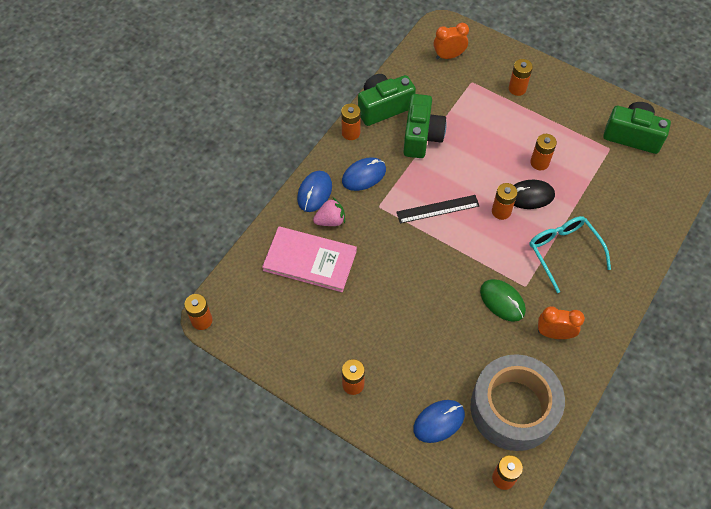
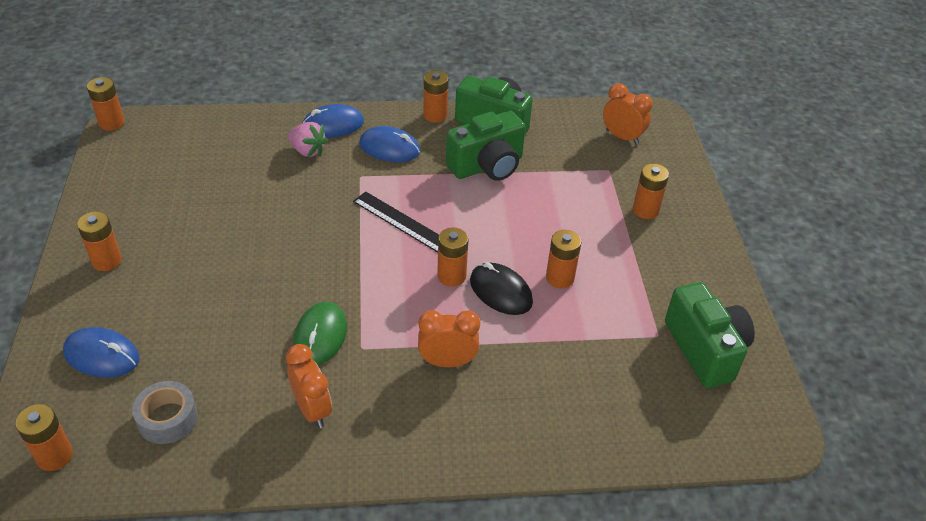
camera: 50 degrees right, 15 degrees down
(310, 260) = (243, 159): pink book -> none
(513, 408) = (167, 418): grey tape -> grey tape, size x0.45
(563, 252) = (447, 362): turquoise glasses -> orange clock

